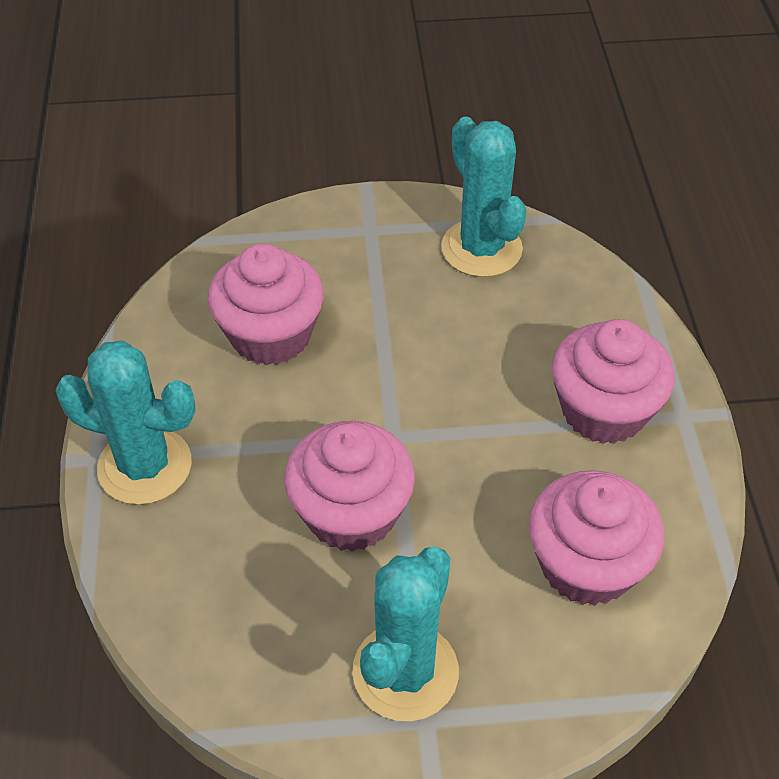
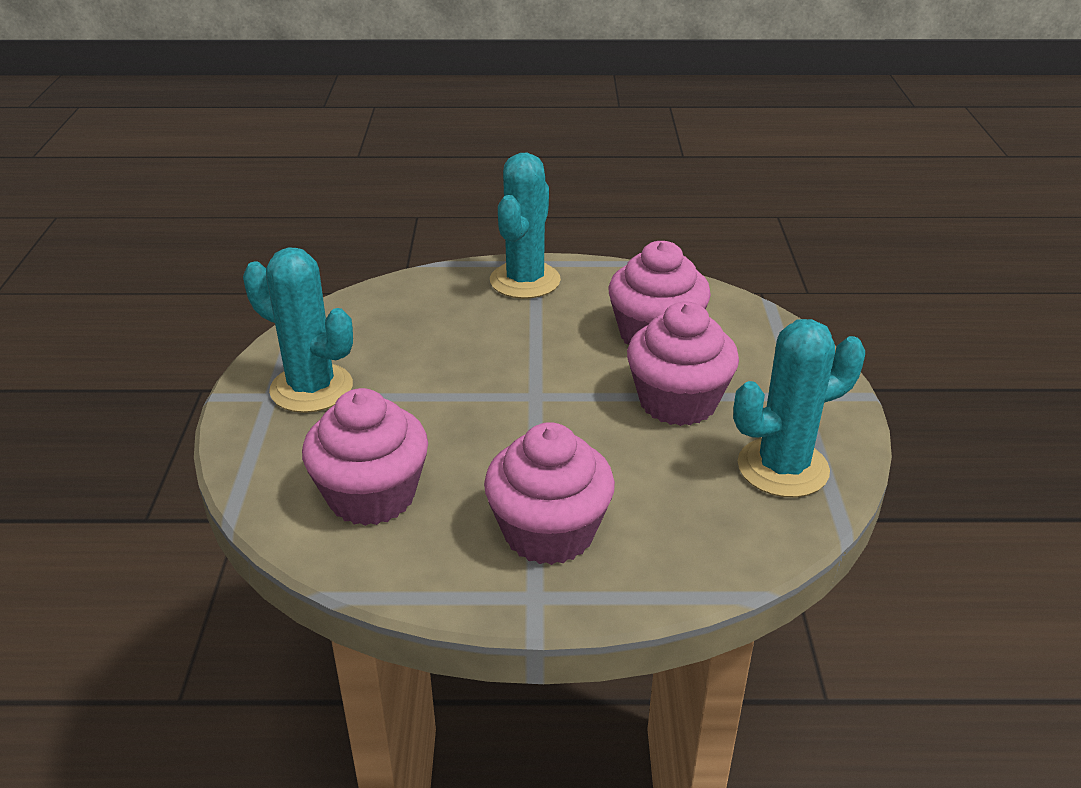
camera: 95 degrees right, 15 degrees down
(351, 513) = (460, 370): pink cupcake -> pink cupcake (678, 402)

